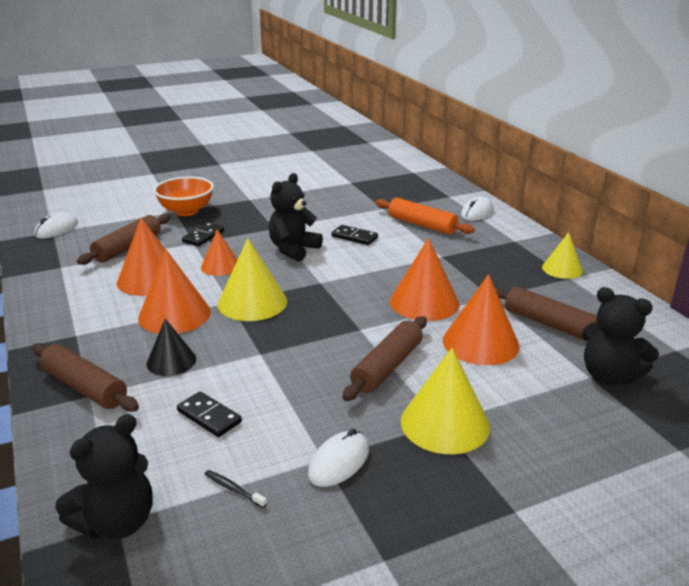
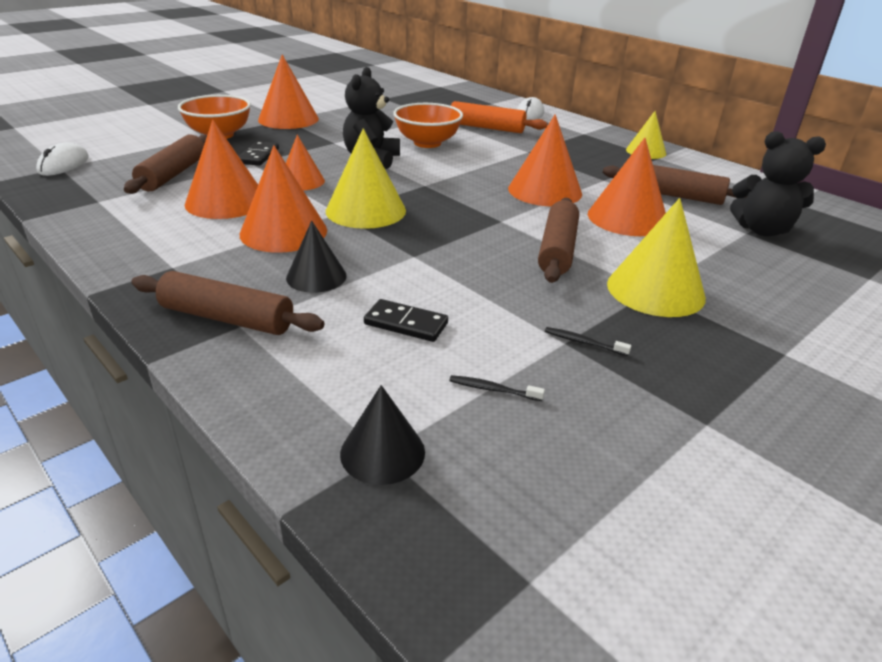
camera: 20 degrees left, 5 degrees up
(117, 522) = (382, 452): black teddy bear -> black cone
(252, 199) = (288, 119): none -> orange cone
(339, 462) = (583, 342): white mouse -> black toothbrush
(354, 237) = (427, 143): black domino -> orange bowl

